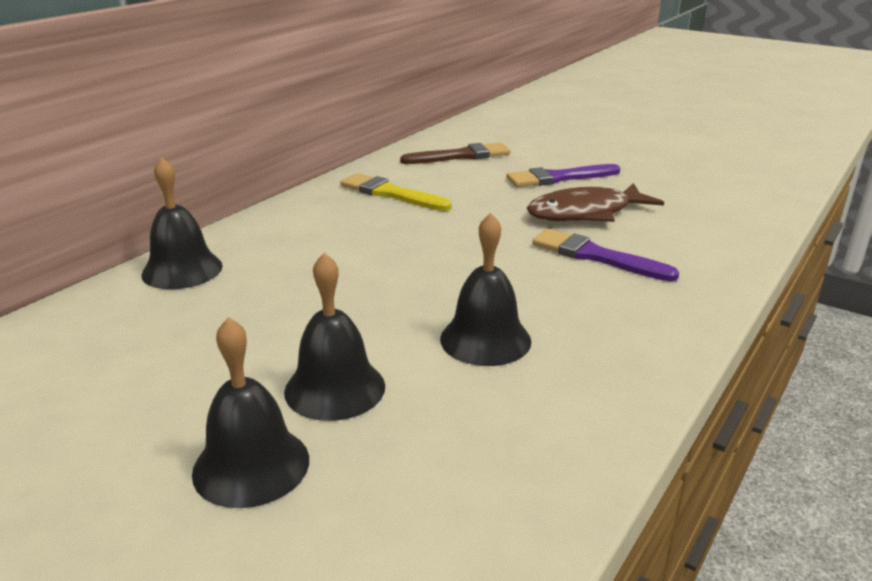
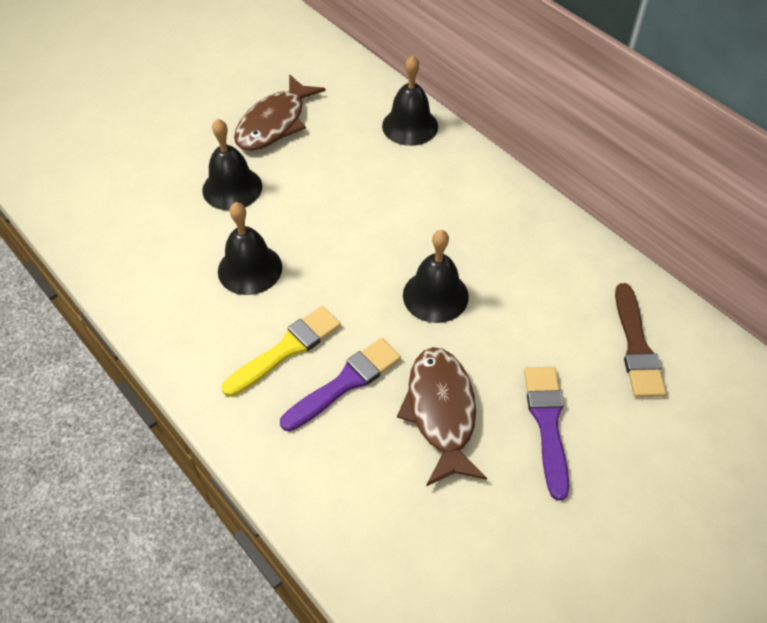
camera: 105 degrees right, 25 degrees up
(171, 378) = (274, 123): none -> brown fish
(251, 465) = (184, 151): black bell -> black bell (435, 295)
(390, 194) = (529, 262): yellow brush -> yellow brush (286, 349)

